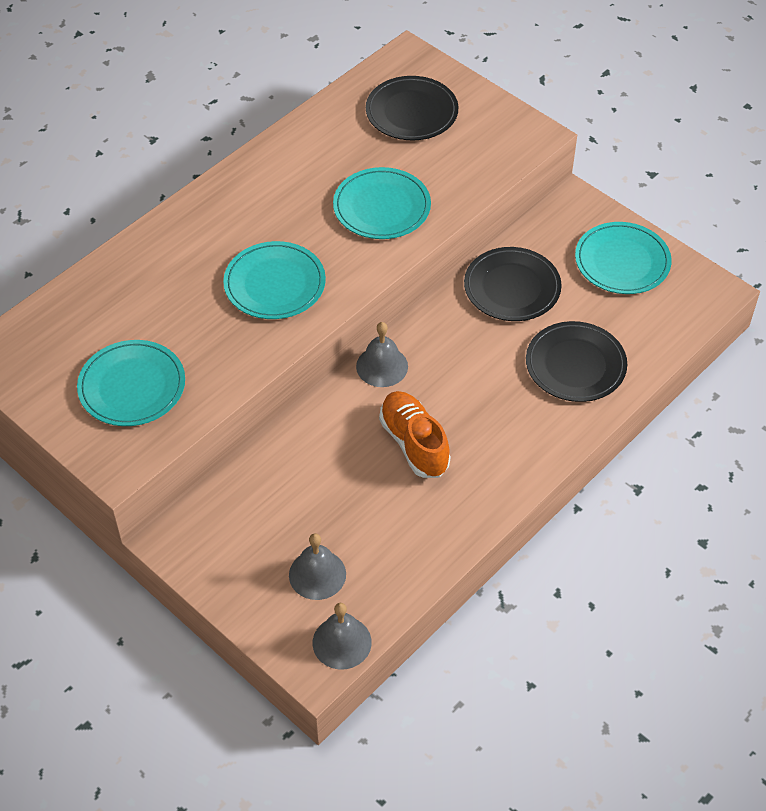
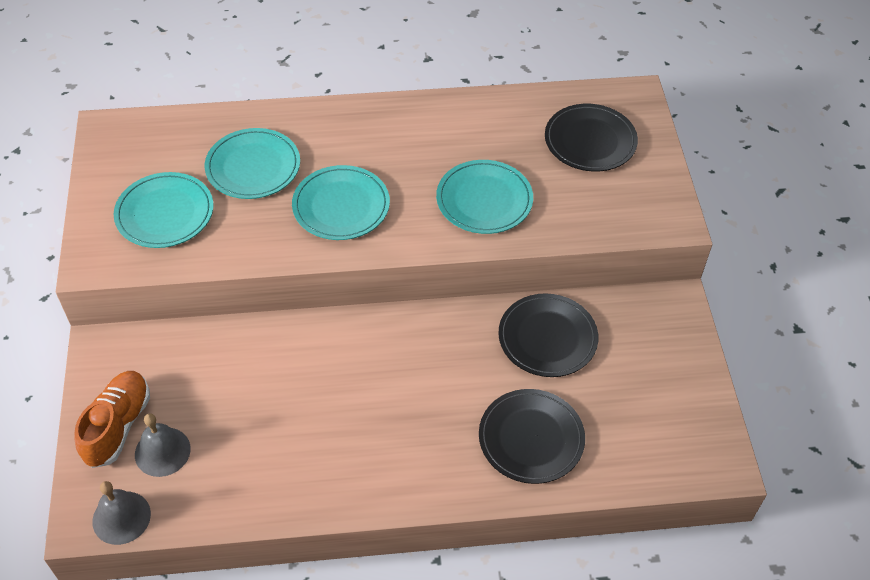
camera: 40 degrees right, 0 degrees up
(382, 366) = (380, 328): grey bell -> none
(414, 443) = (337, 406): orange shoe -> orange shoe (118, 426)
(622, 261) = (664, 380): turquoise plate -> turquoise plate (253, 167)

